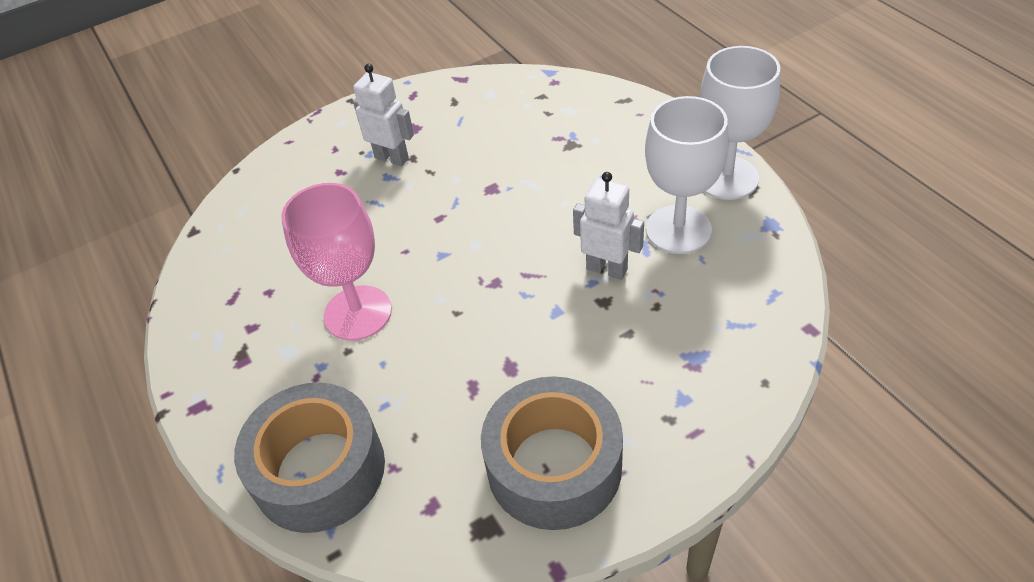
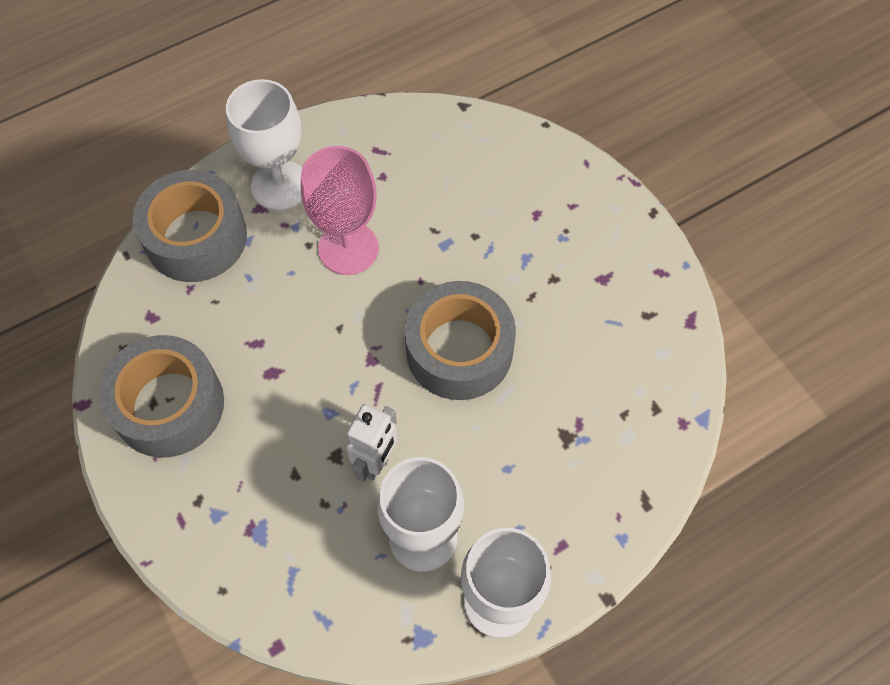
camera: 85 degrees right, 15 degrees up
(259, 387) = (280, 185): none -> white goblet
(392, 158) = (554, 259): white robot -> none
(485, 217) = (459, 350): none -> grey tape

